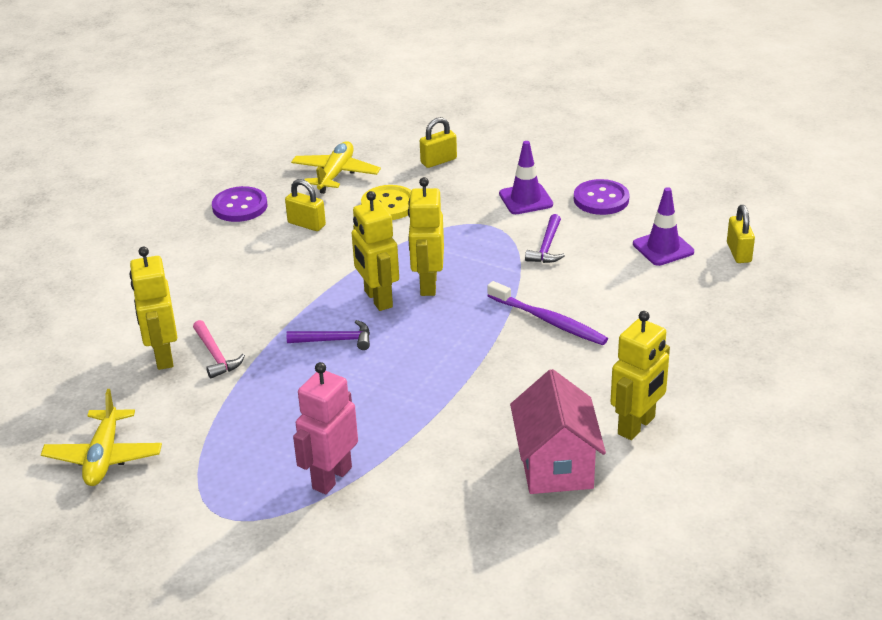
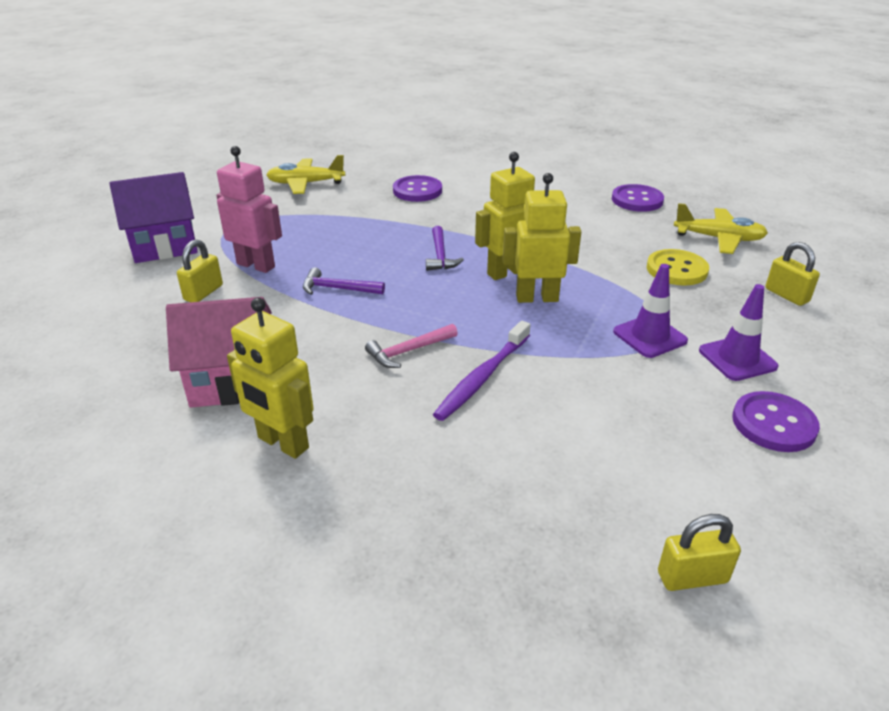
camera: 85 degrees right, 0 degrees up
(163, 356) = (417, 191): yellow robot -> purple button
(215, 355) = (418, 209): pink hammer -> pink hammer (409, 351)
(265, 569) = (165, 246): none -> purple house
(306, 224) = (621, 231): yellow padlock -> yellow padlock (203, 293)
(547, 247) = (635, 376): purple hammer -> purple hammer (338, 289)
(663, 248) = (672, 483): purple traffic cone -> purple traffic cone (649, 336)

